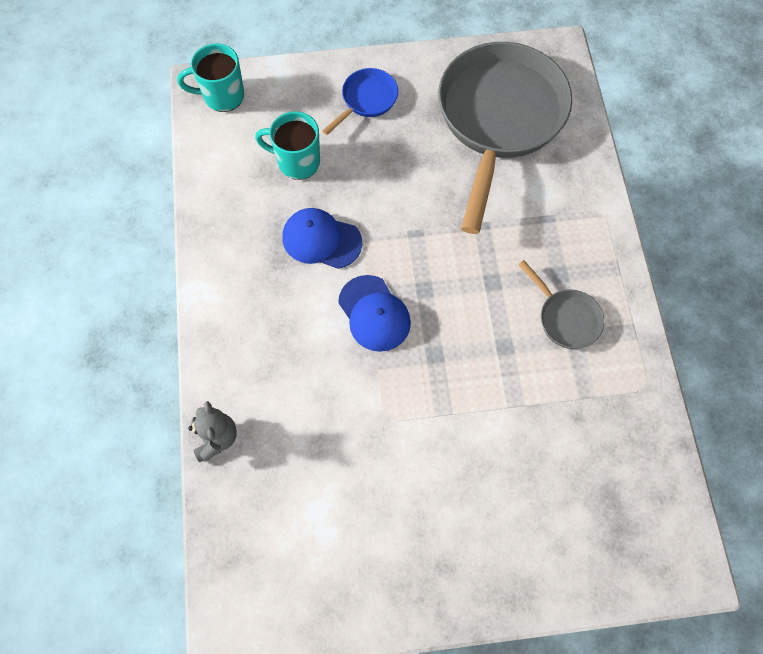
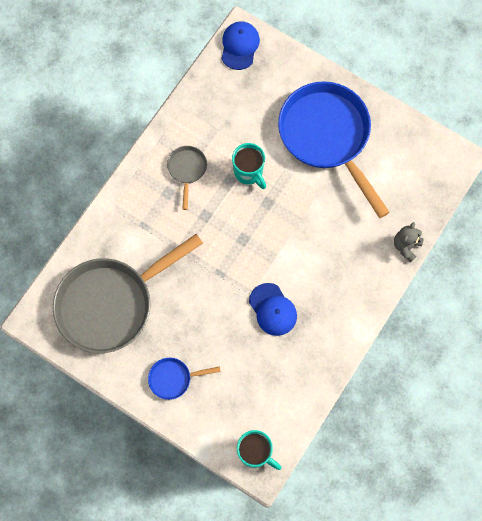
camera: 140 degrees left, 5 degrees up
(297, 162) = (247, 369): turquoise mug -> turquoise mug (249, 172)
(374, 313) = (279, 247): blue cap -> blue cap (239, 46)
(436, 507) = (327, 137): none -> blue pan

